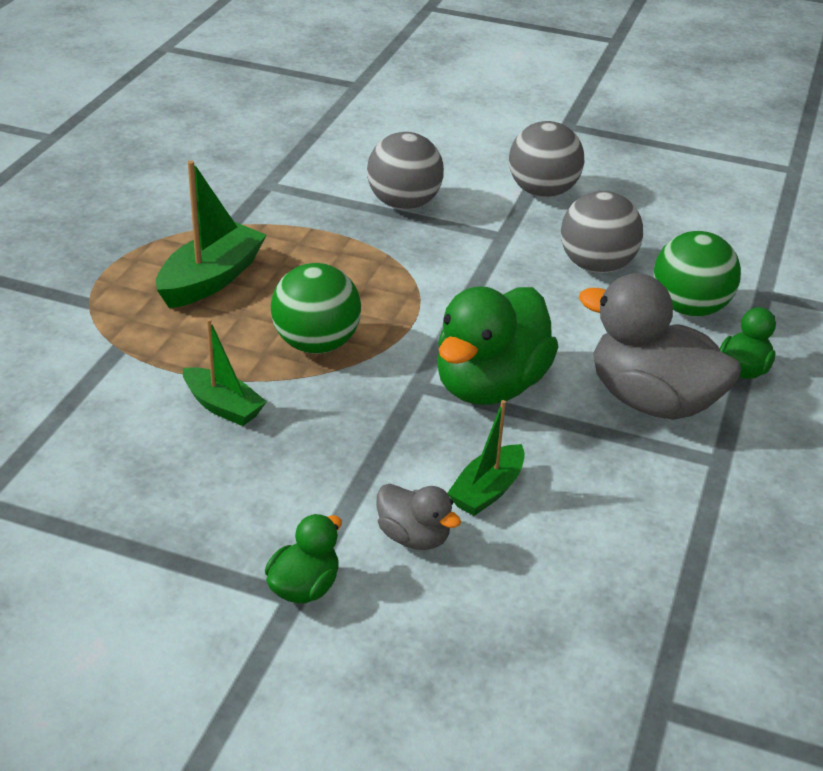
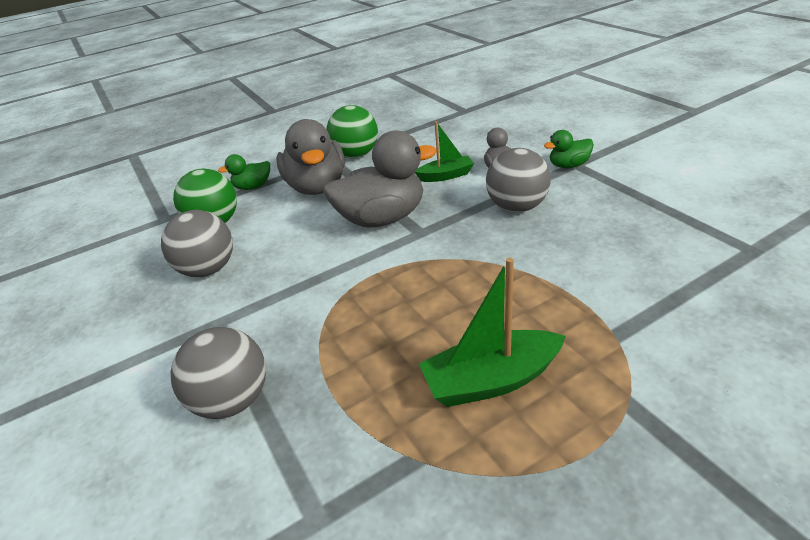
camera: 135 degrees left, 0 degrees up
(223, 406) = (555, 258): green boat -> none
(316, 344) = (456, 280): green ball -> green ball (356, 155)
(490, 386) = (382, 218): green duck -> grey duck
(542, 192) = (118, 357): grey ball -> grey ball (516, 207)

